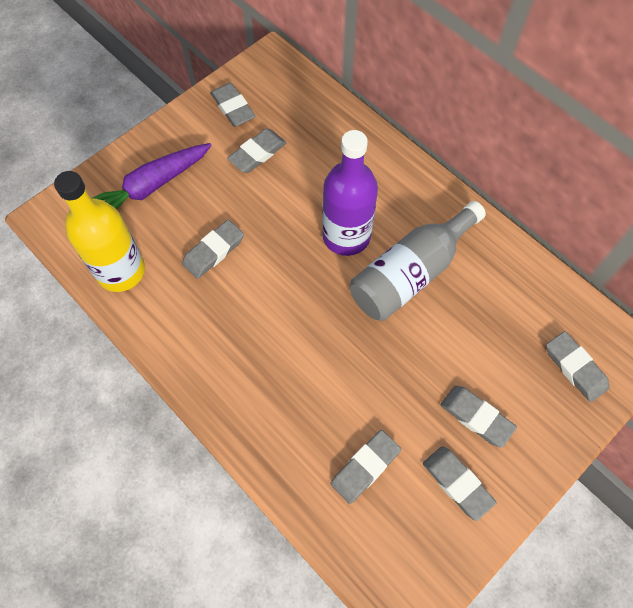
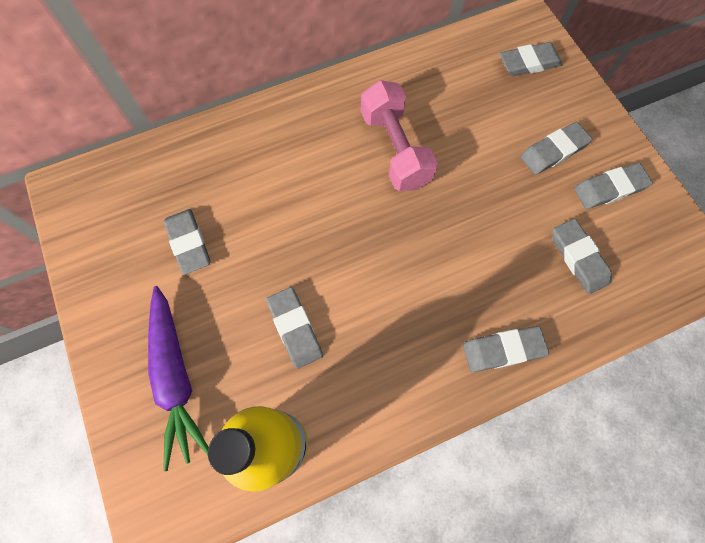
camera: 70 degrees left, 5 degrees up
(233, 108) = (111, 250): grey eraser -> grey eraser (503, 350)
(346, 236) = (331, 190): purple bottle -> none
(411, 273) = (395, 149): grey bottle -> pink dumbbell

